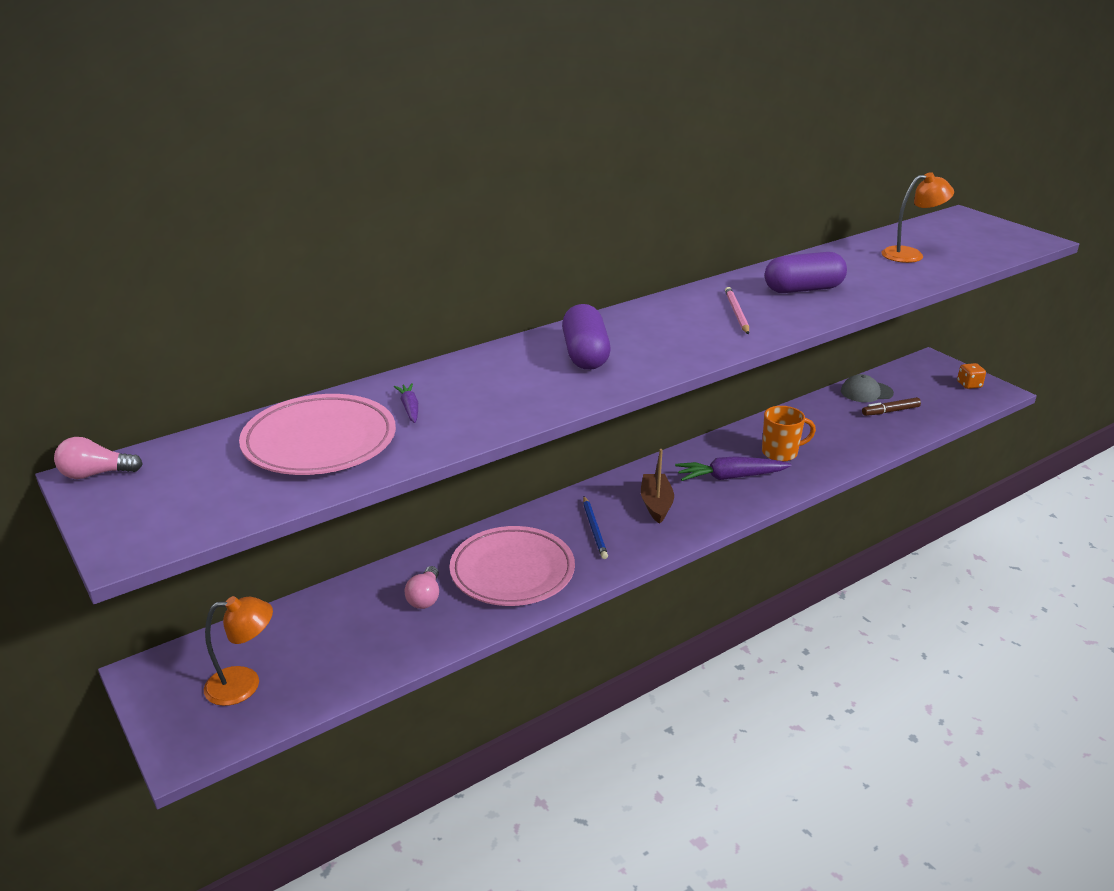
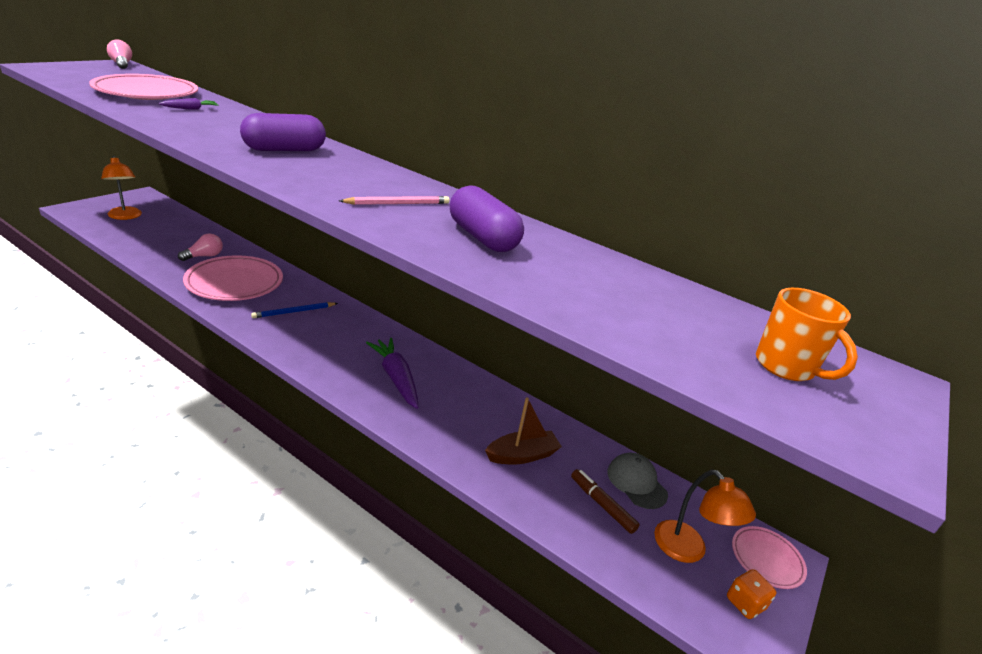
camera: 65 degrees right, 0 degrees up
(425, 597) = (204, 256): pink light bulb -> pink light bulb turned 150 degrees clockwise
(656, 504) = (338, 339): brown boat -> brown boat (522, 455)
(781, 453) = (456, 410): orange mug -> orange mug (786, 367)
(910, 255) = (662, 314): orange lamp -> orange lamp (687, 550)
(933, 367) = (766, 559): none -> pink plate

